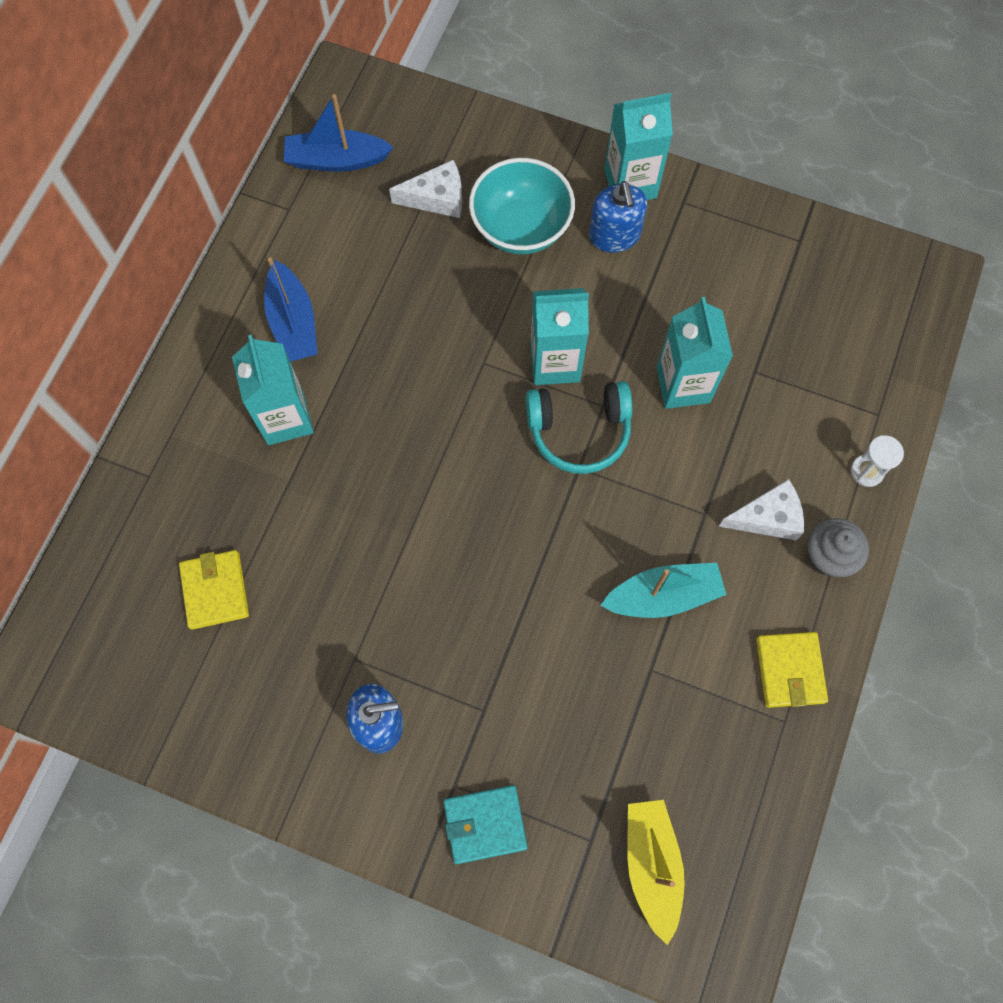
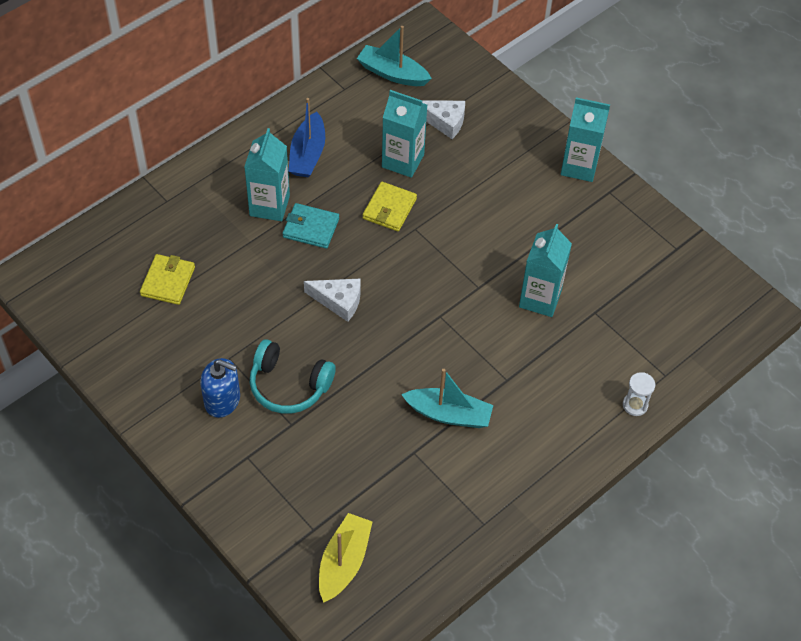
camera: 25 degrees right, 15 degrees down
(336, 160) = (392, 73): blue boat -> turquoise boat
(485, 824) = (252, 487): turquoise wallet -> turquoise wallet (311, 228)
(521, 228) = (489, 161): turquoise bowl -> none
(555, 363) = (462, 249): turquoise carton -> turquoise carton (403, 161)
(579, 431) = (453, 295): turquoise headphones -> turquoise headphones (289, 385)
(614, 235) = (549, 192): blue soap dispenser -> none
(767, 517) = (548, 401): white cheese -> white cheese (339, 301)
(790, 670) = (506, 496): yellow wallet -> yellow wallet (389, 209)
(828, 556) = (575, 442): grey cupcake -> none

